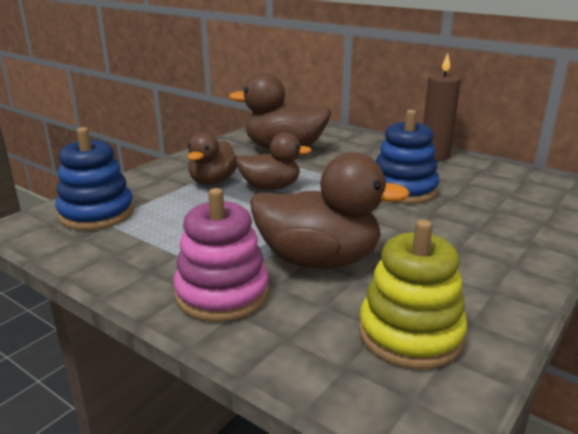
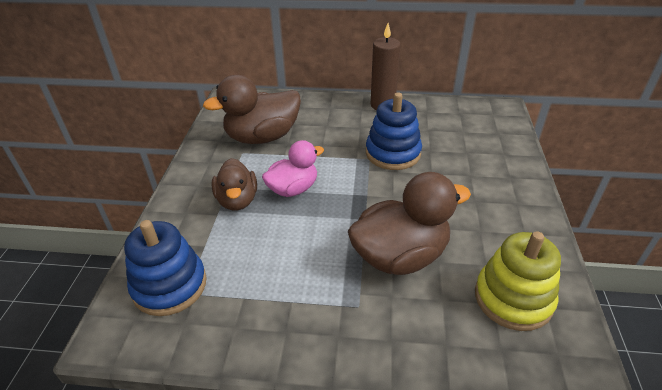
camera: 30 degrees left, 15 degrees up
(222, 294) = (365, 325): pink stacking toy -> none
(270, 187) = (293, 189): brown duck -> pink duck

